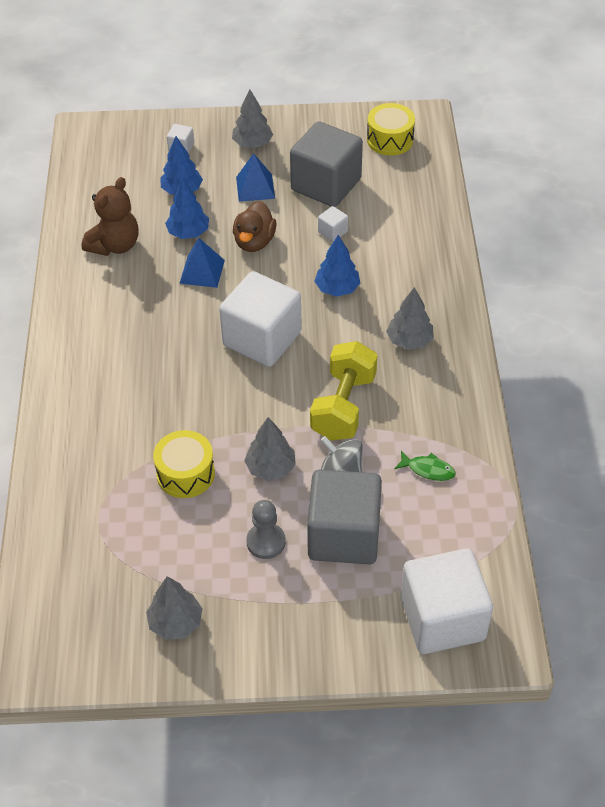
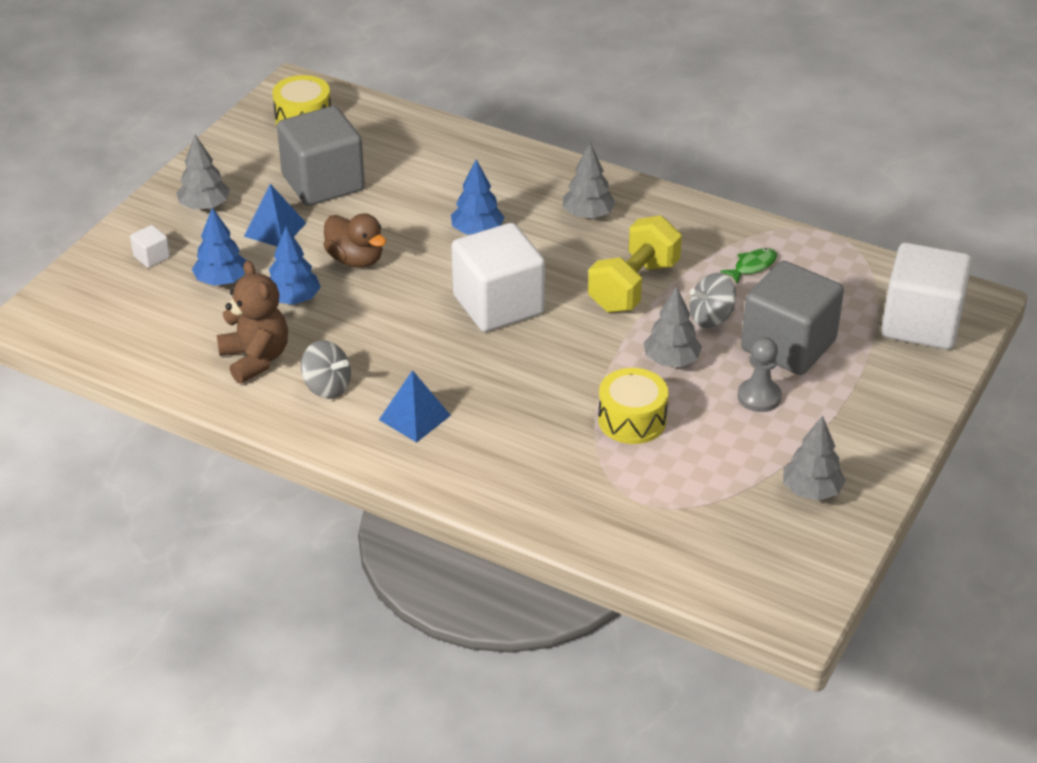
camera: 60 degrees left, 10 degrees down
(110, 293) = (327, 387): none -> grey spinning top
(202, 271) = (362, 310): blue pyramid -> blue pyramid (414, 417)
(333, 232) = (395, 204): white cube -> none
(343, 406) = (633, 286): yellow dumbbell -> yellow dumbbell turned 75 degrees clockwise

